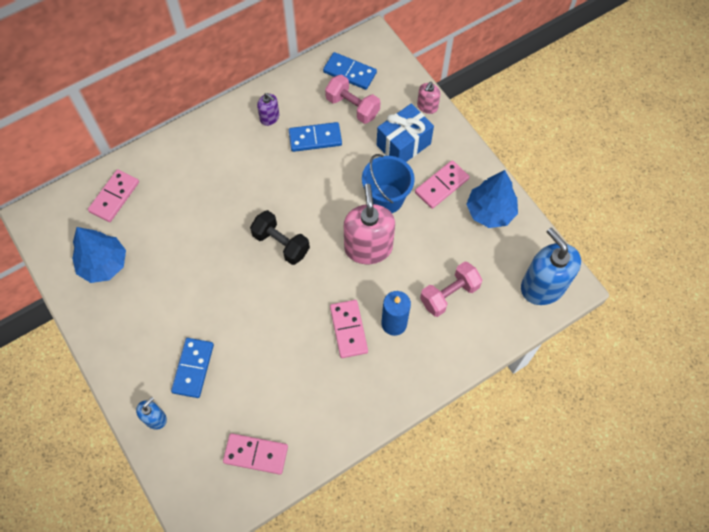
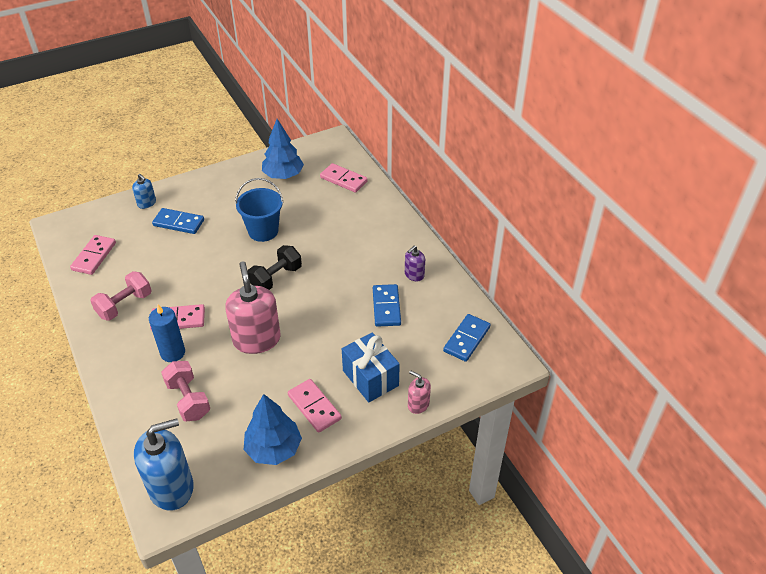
camera: 95 degrees right, 20 degrees down
(352, 107) = (422, 338): pink dumbbell -> pink dumbbell (124, 305)
(368, 247) = (257, 339): pink soap dispenser -> pink soap dispenser turned 105 degrees counterclockwise
(386, 199) = (307, 358): blue bucket -> blue bucket (263, 231)

